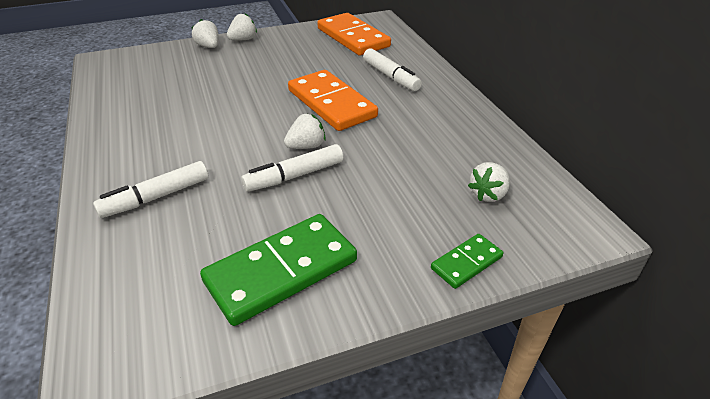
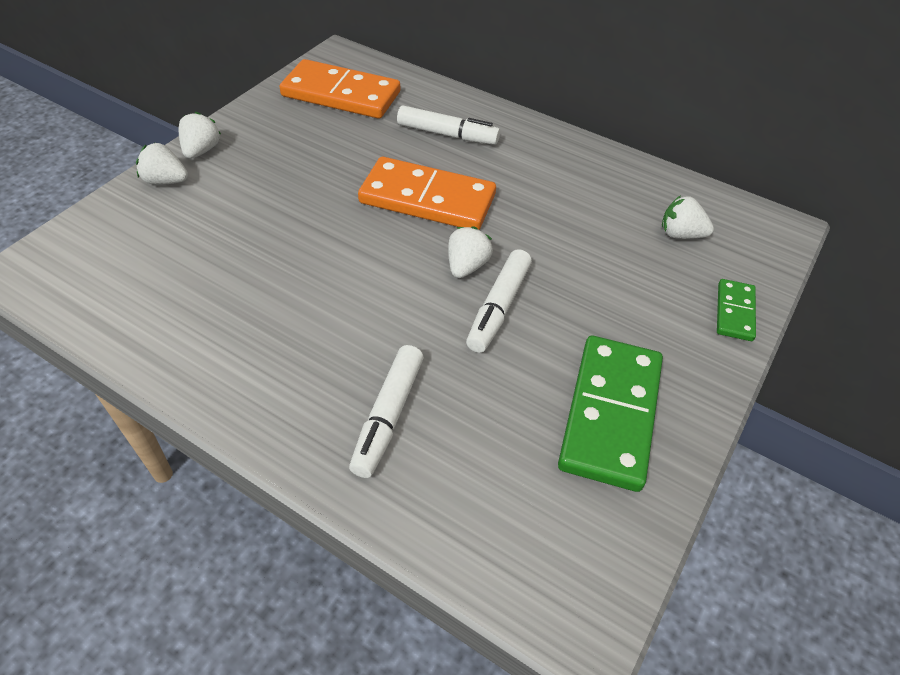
camera: 40 degrees left, 10 degrees up
(488, 194) = (680, 234): white strawberry -> white strawberry turned 105 degrees clockwise

